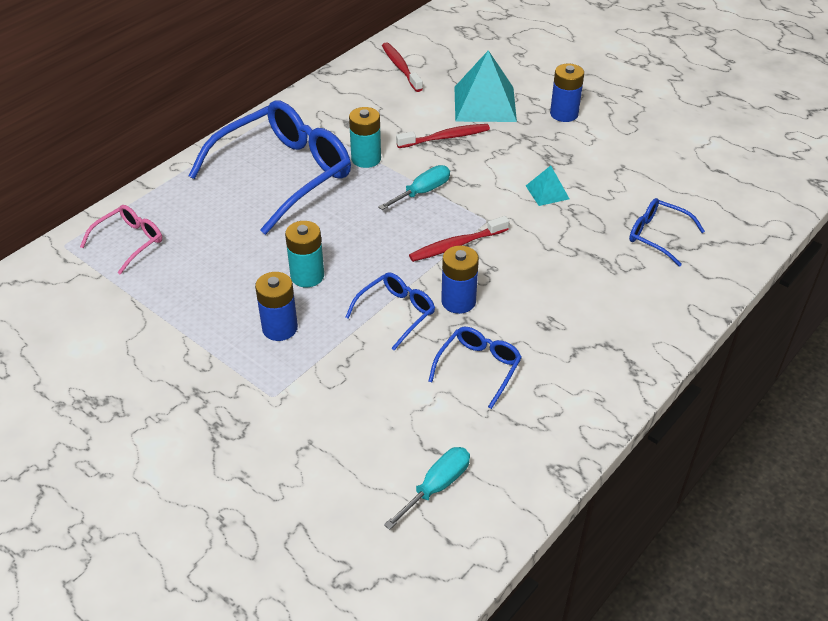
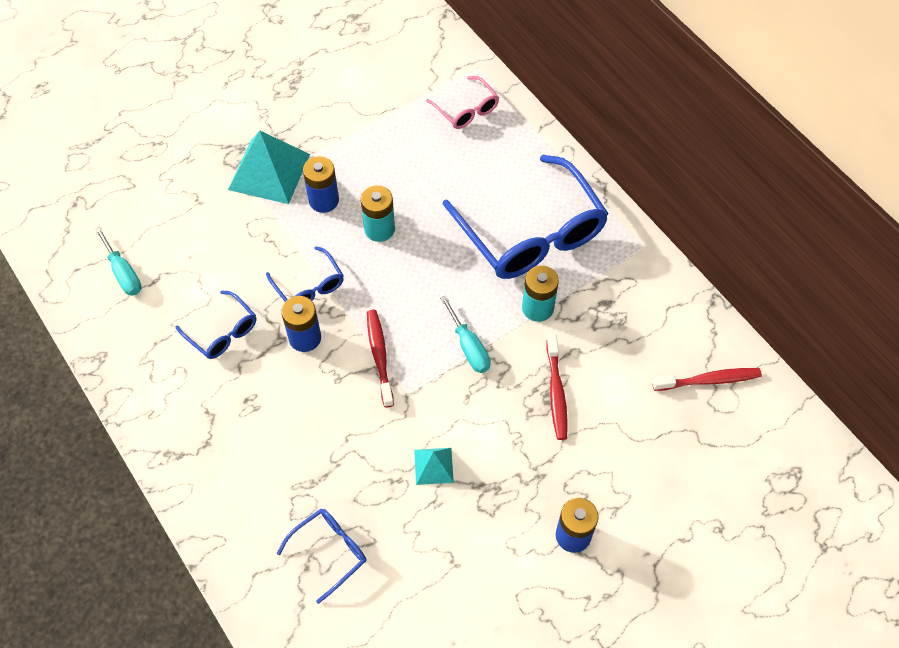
camera: 105 degrees right, 15 degrees up
(485, 103) = (613, 452): turquoise pyramid -> turquoise pyramid (269, 172)

